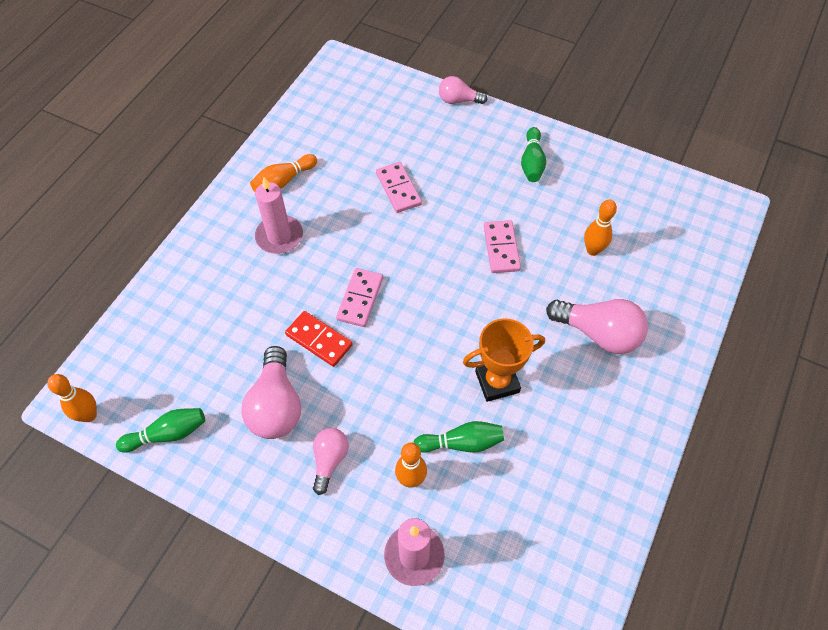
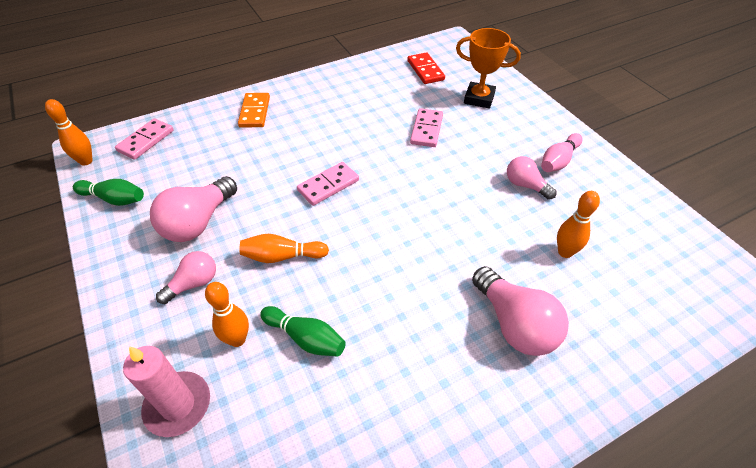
camera: 35 degrees right, 10 degrees down
(213, 259) = (254, 112): none -> orange domino
(279, 236) = (311, 119): pink candle -> none
(283, 181) = (347, 89): orange bowling pin -> orange bowling pin (282, 256)
(319, 340) = (271, 196): red domino -> red domino (425, 70)
(458, 100) = (528, 95): pink light bulb -> pink light bulb (525, 185)
(497, 382) = (381, 307): orange trophy -> orange trophy (479, 98)
(501, 248) = (477, 208): pink domino -> pink domino (146, 141)
(532, 162) = (558, 161): green bowling pin -> pink bowling pin

